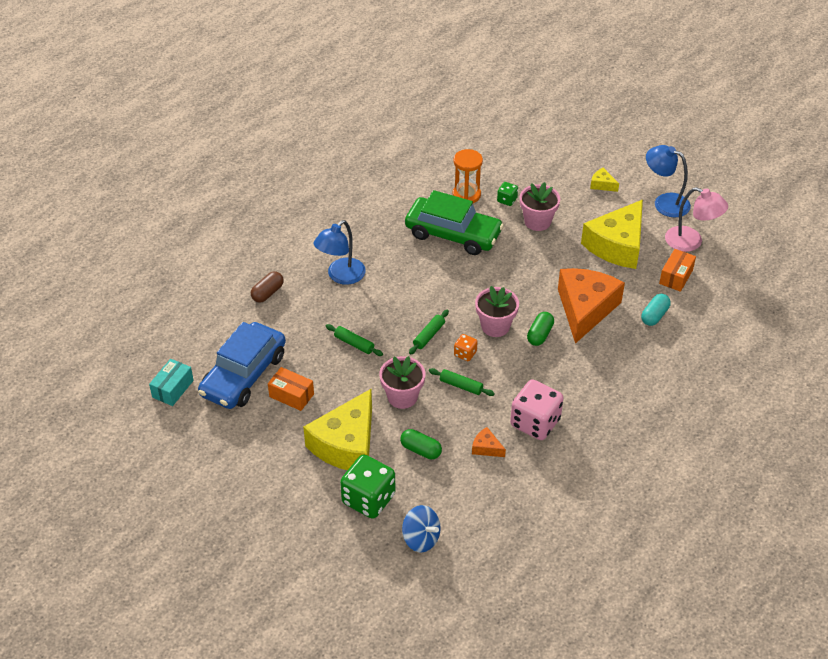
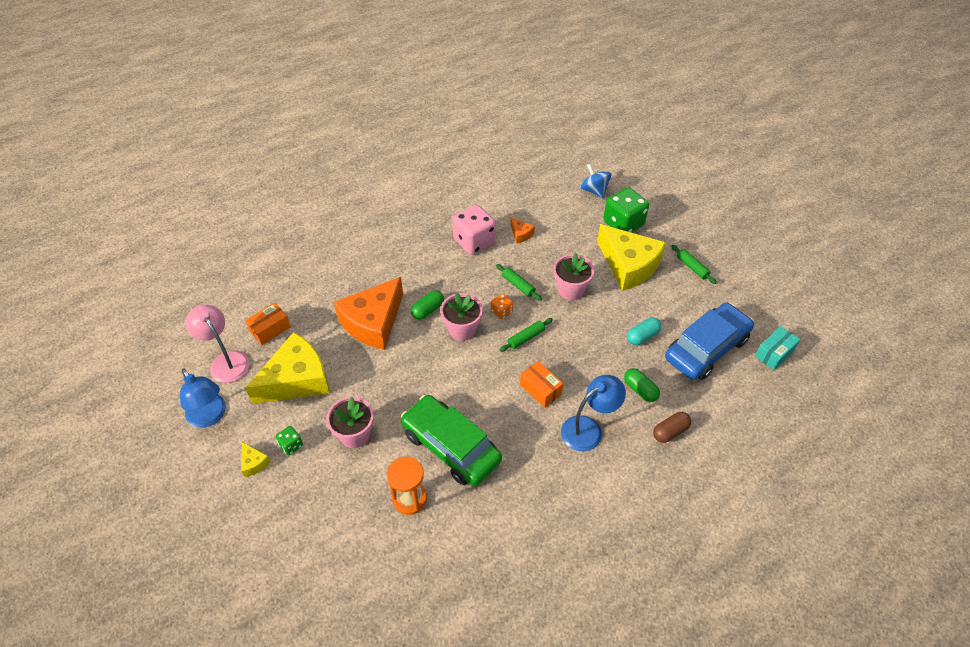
camera: 160 degrees left, 5 degrees up
(291, 395) = (666, 317): orange box -> orange box (540, 389)
(346, 444) = (629, 265): yellow cheese -> yellow cheese turned 90 degrees clockwise
(354, 344) = (597, 349): green rolling pin -> green rolling pin (692, 267)
(421, 450) = (571, 246): green capsule -> green capsule (640, 390)
(507, 200) = (369, 475): green dice -> green dice (291, 445)
(654, 315) = (319, 298): turquoise capsule -> turquoise capsule (642, 336)

